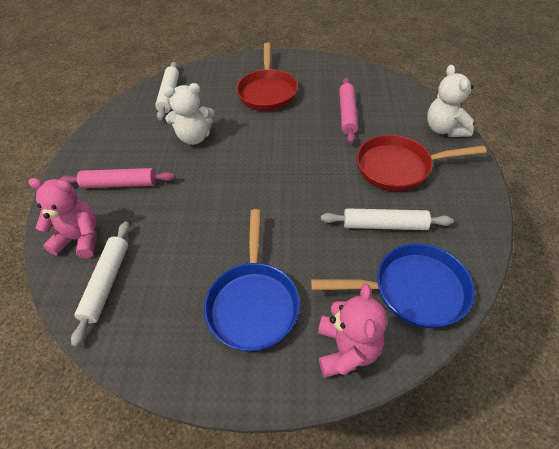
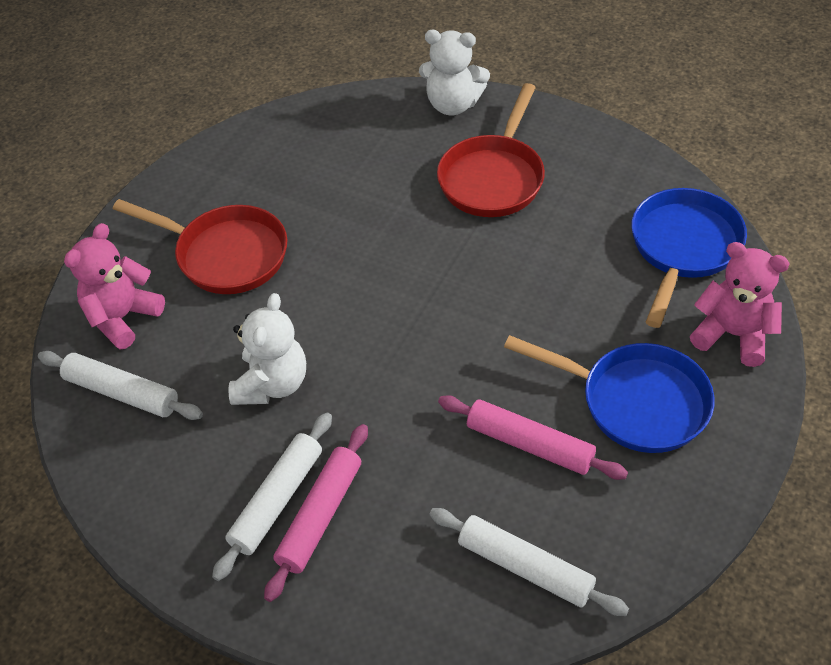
camera: 65 degrees left, 0 degrees up
(80, 239) = (416, 593): pink teddy bear -> pink teddy bear (122, 317)
(347, 114) = (353, 183): pink rolling pin -> pink rolling pin (529, 445)
(384, 225) = (580, 232): white rolling pin -> white rolling pin (277, 500)

